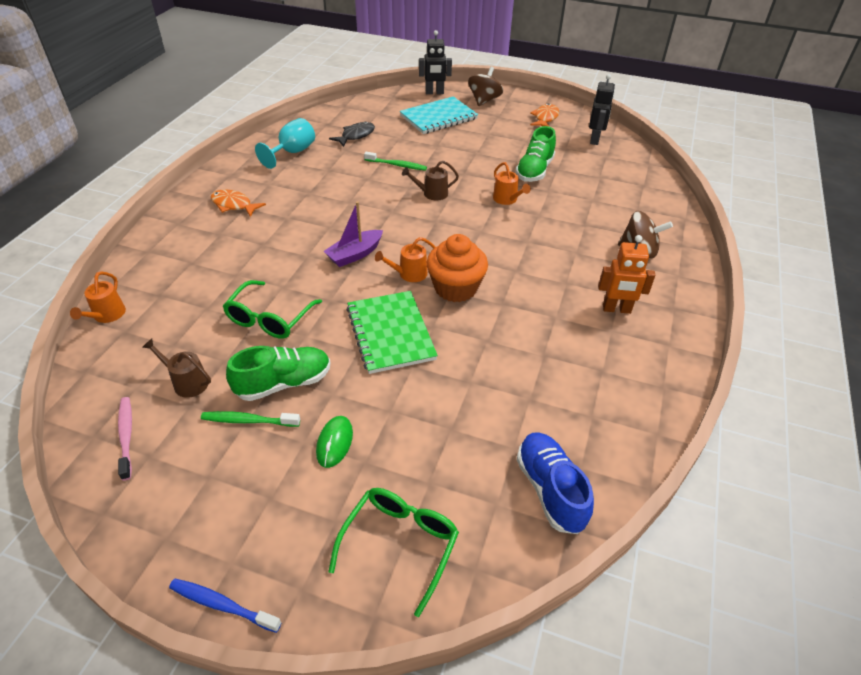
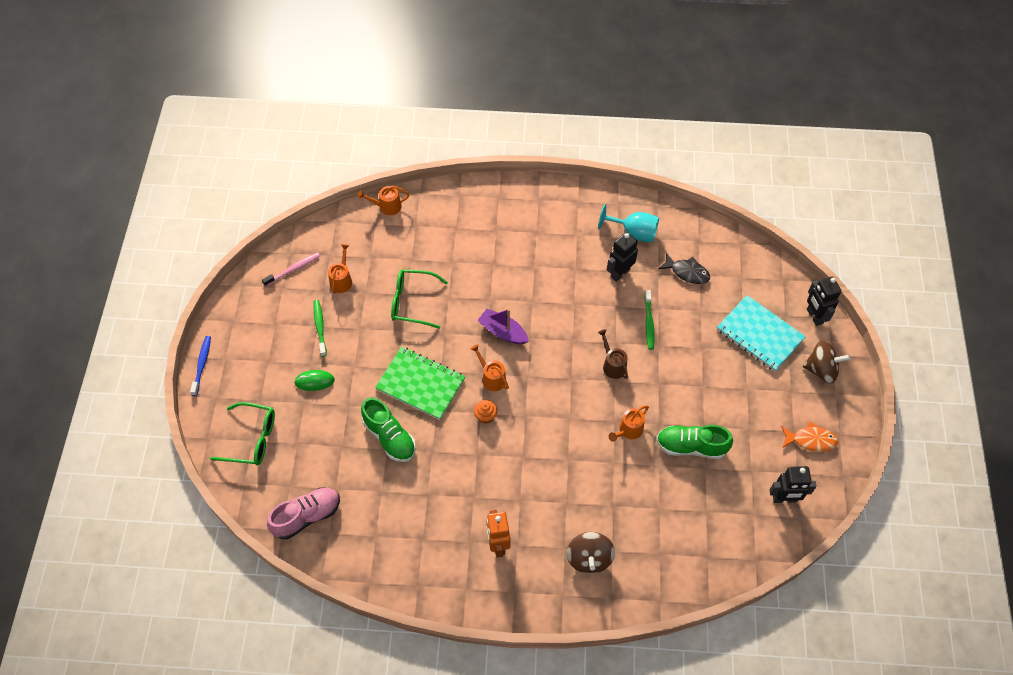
camera: 75 degrees right, 15 degrees up
(187, 382) = (342, 280): brown watering can -> orange watering can
(234, 205) = (536, 223): orange fish -> none
(284, 383) = (355, 334): green shoe -> green shoe (389, 437)
(332, 169) = (620, 273): none -> black robot
(390, 333) = (420, 384): green notebook -> green notebook turned 60 degrees clockwise
(455, 288) = (485, 416): orange cupcake -> orange cupcake, size x0.46
(550, 490) = (307, 516): blue shoe -> pink shoe

